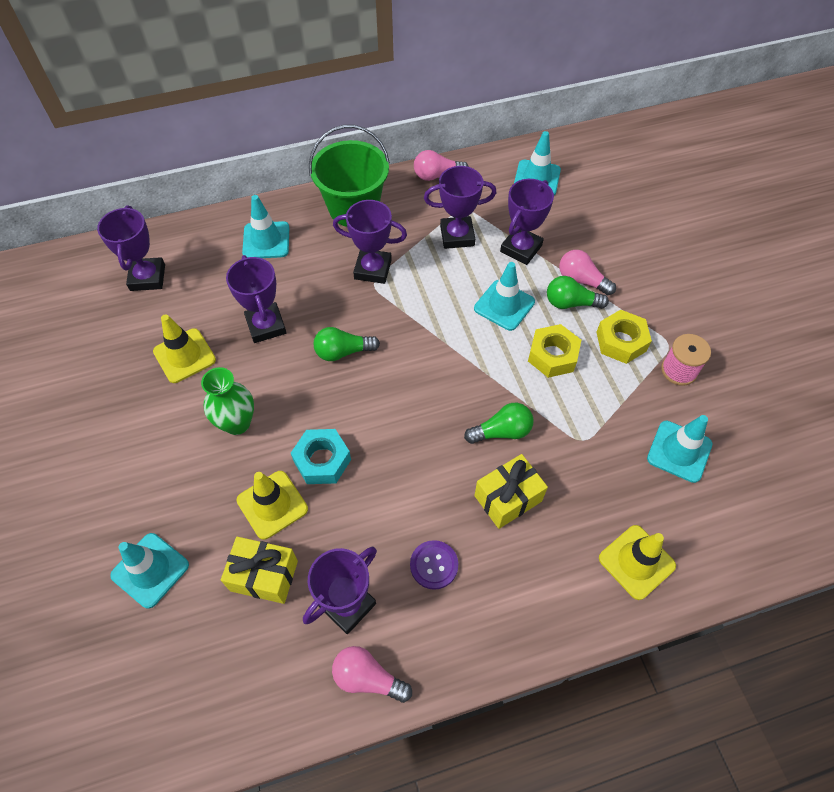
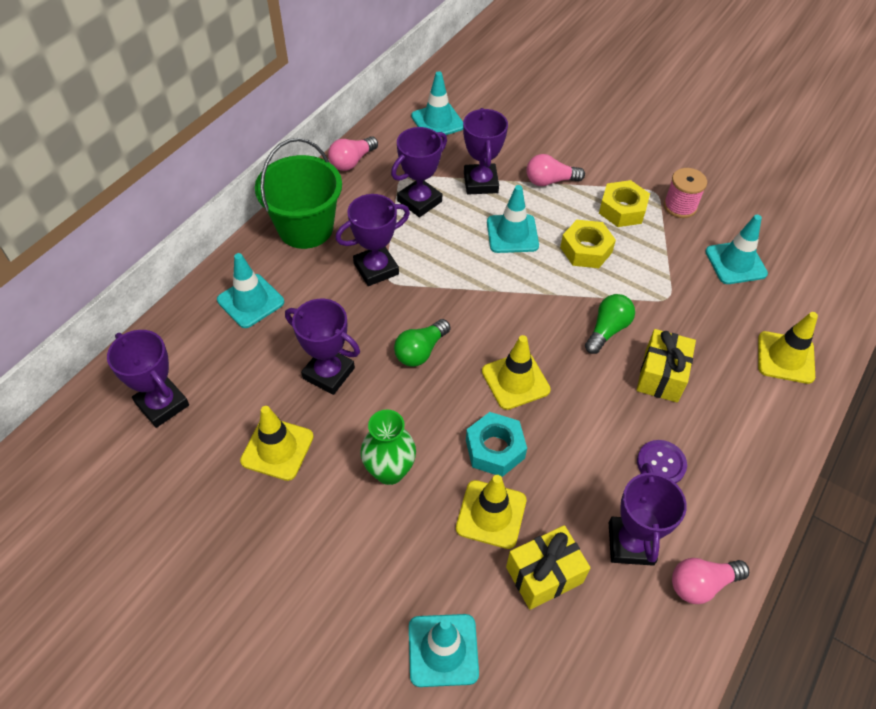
camera: 40 degrees left, 5 degrees down
(388, 421) = (515, 380): none -> yellow traffic cone
(570, 303) = (559, 203): green light bulb -> none

